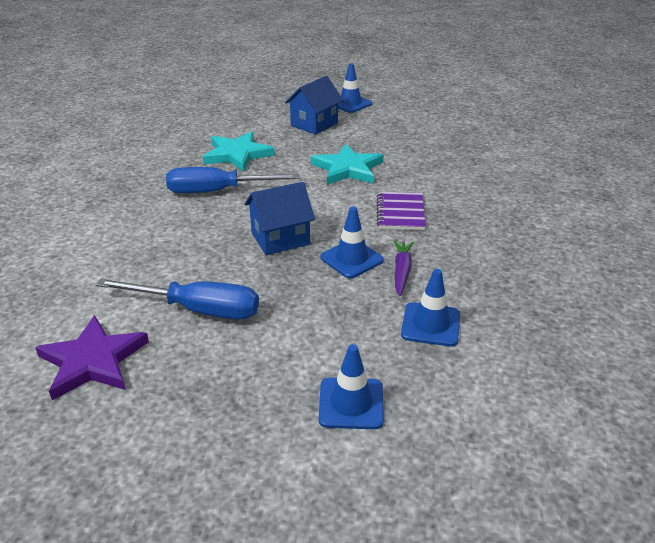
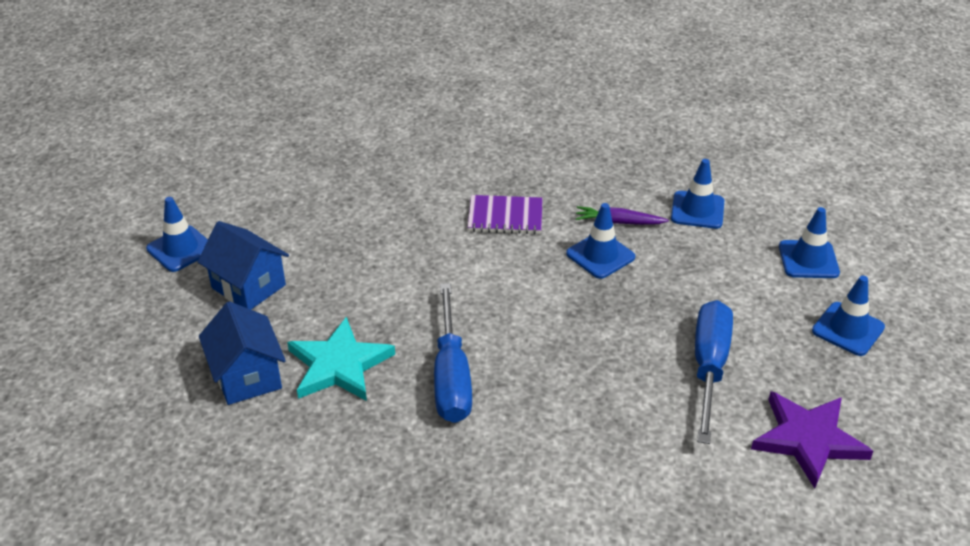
camera: 90 degrees left, 5 degrees up
(231, 418) = (848, 329): none -> blue traffic cone
(280, 238) = (565, 310): blue house -> blue house (247, 376)
(347, 168) = (395, 255): turquoise star -> none

